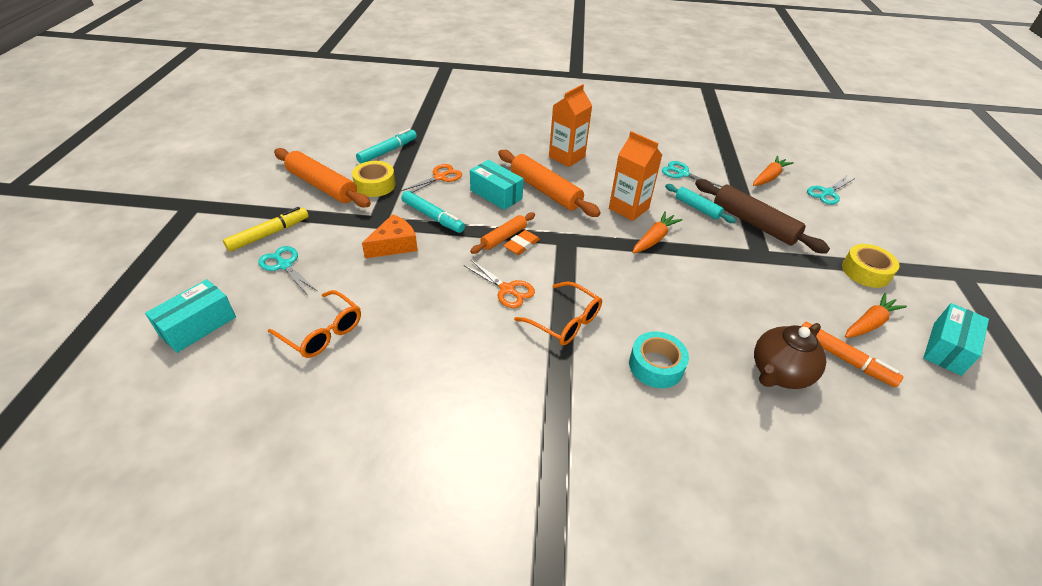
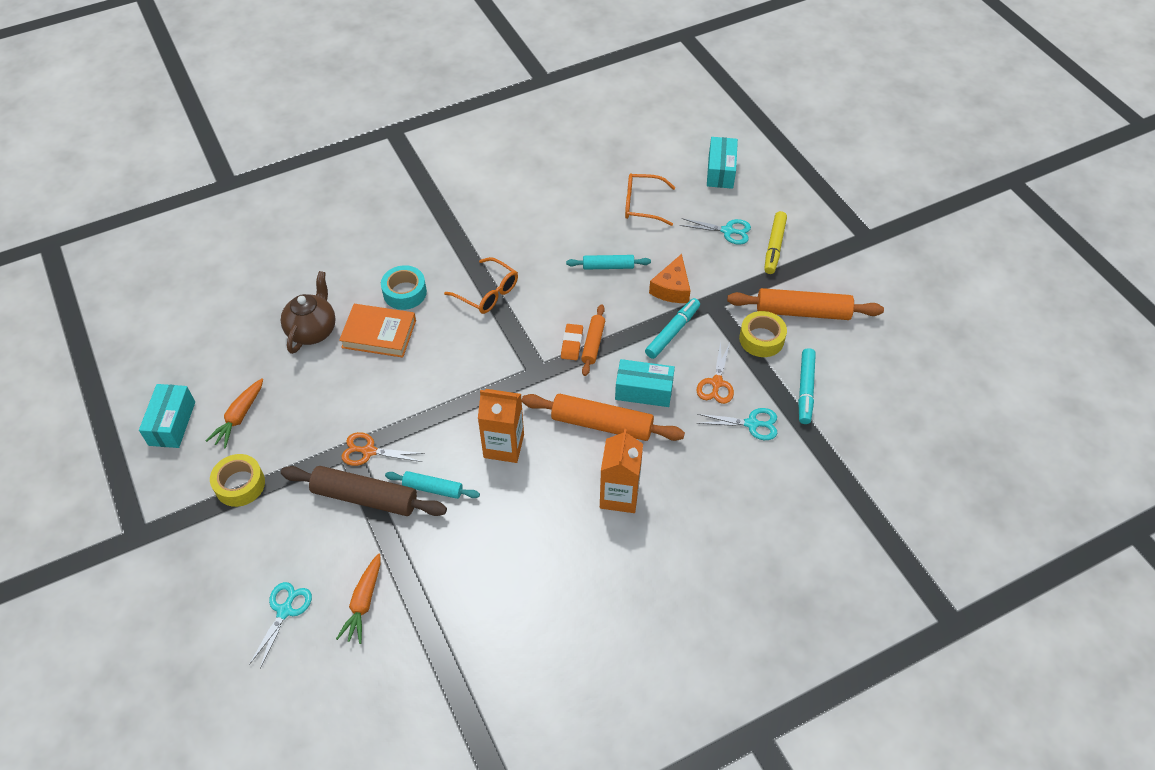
camera: 150 degrees right, 10 degrees up
(427, 289) = (608, 266): none -> turquoise rolling pin
(433, 217) = (672, 332): turquoise marker -> turquoise marker turned 120 degrees clockwise
(507, 289) = (549, 296): orange scissors -> orange scissors (369, 451)
(565, 321) = (488, 293): orange glasses -> orange glasses turned 150 degrees counterclockwise
(654, 239) = (459, 416): orange carrot -> none
(683, 174) = (471, 544): turquoise scissors -> turquoise scissors (751, 424)
(702, 335) = (379, 334): none -> orange book
(844, 358) = (262, 369): orange marker -> none

